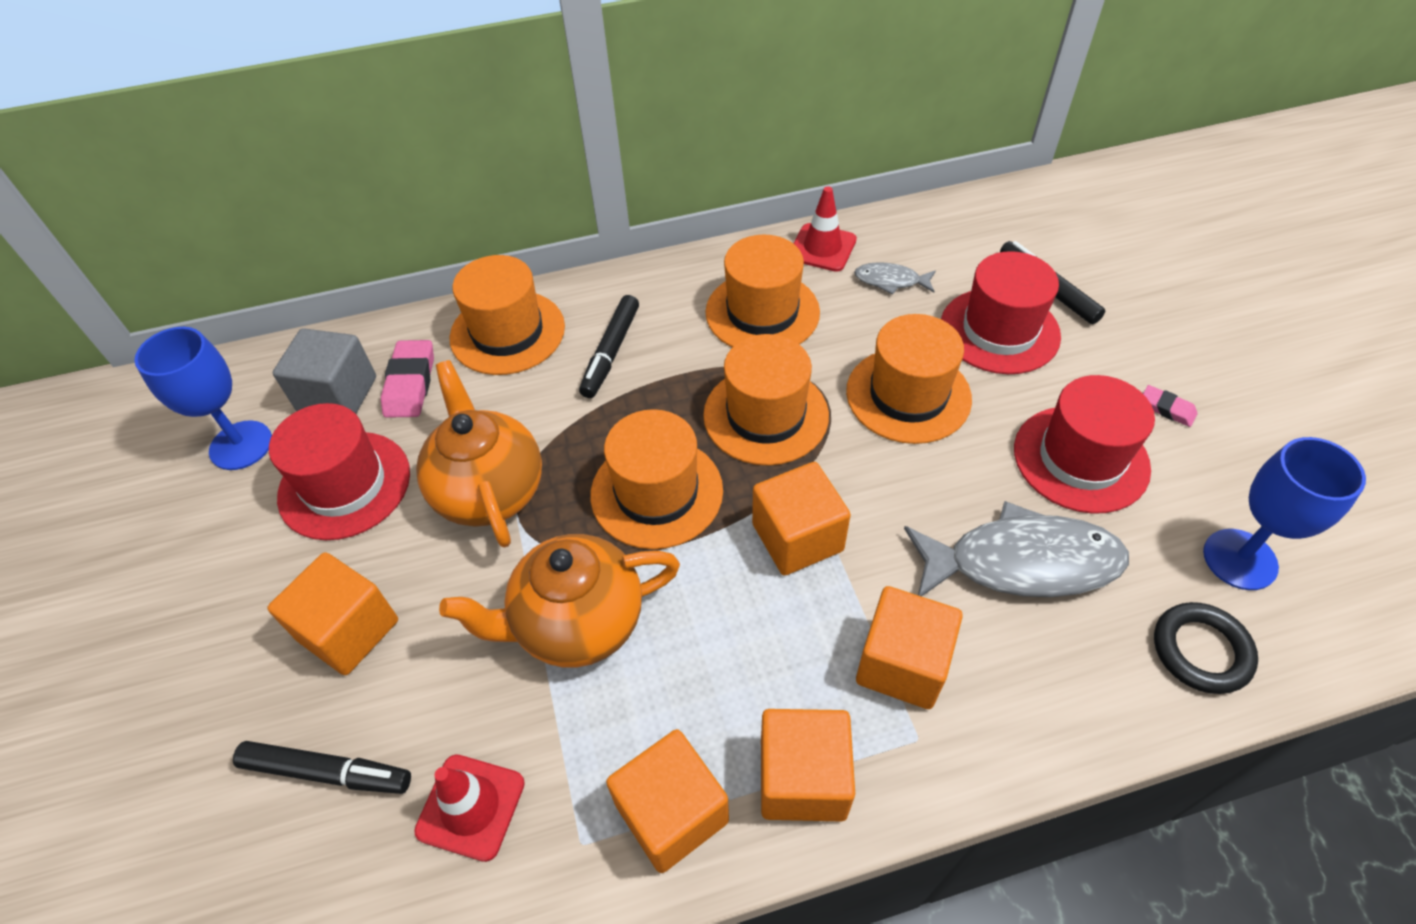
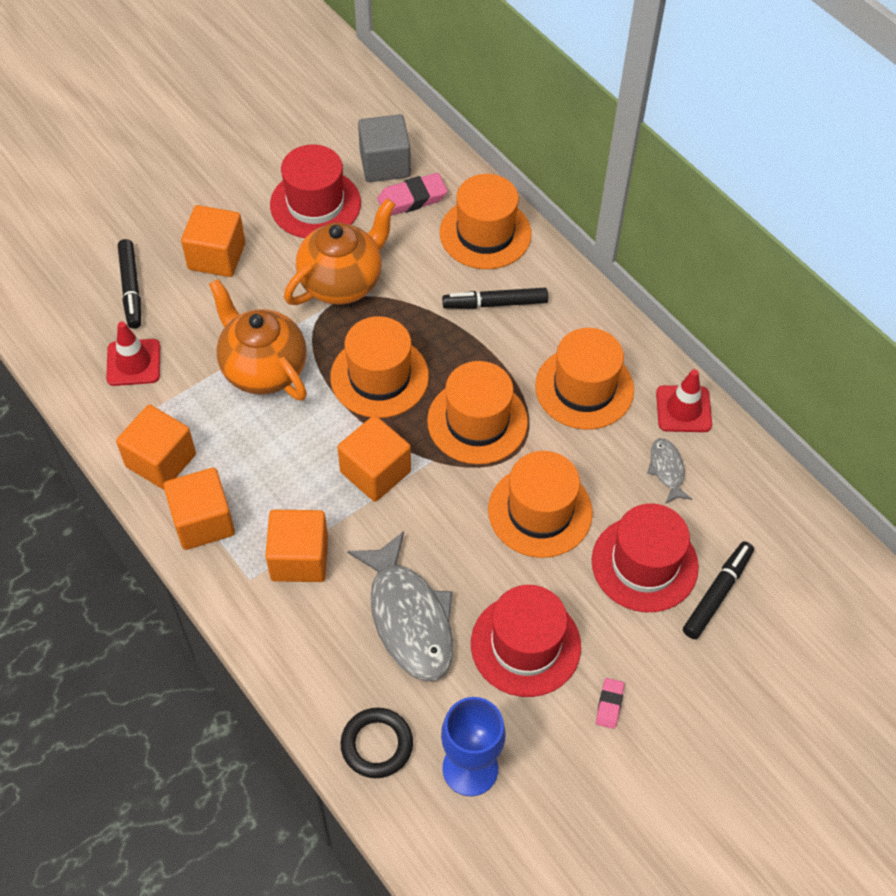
camera: 65 degrees right, 5 degrees up
(241, 445) = (323, 136): blue goblet -> none

